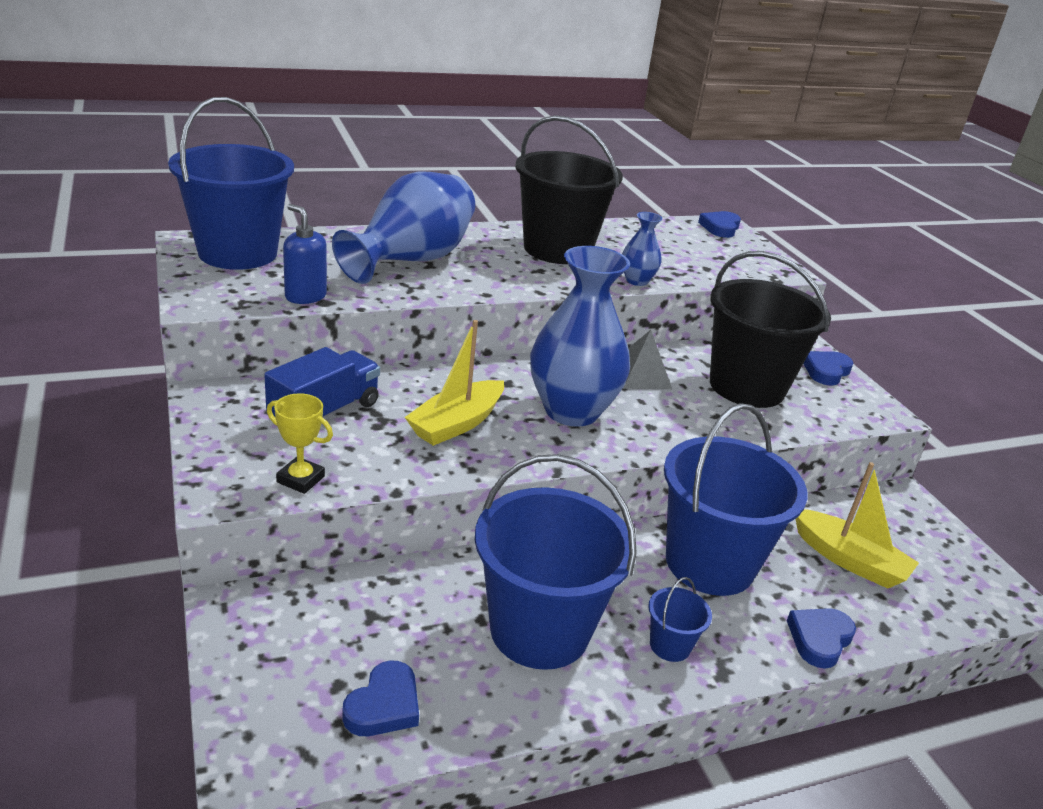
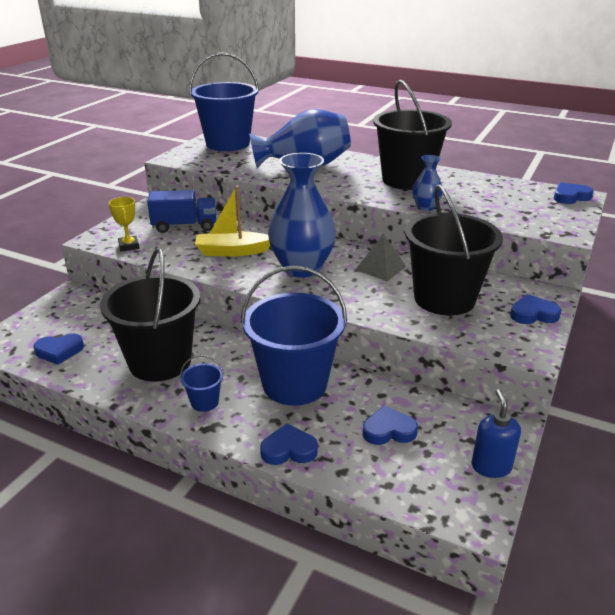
camera: 50 degrees right, 0 degrees up
(305, 296) = (221, 167): blue soap dispenser -> blue soap dispenser (491, 466)
(539, 630) = (160, 362): blue bucket -> black bucket
(849, 560) = (388, 430): yellow boat -> blue heart

